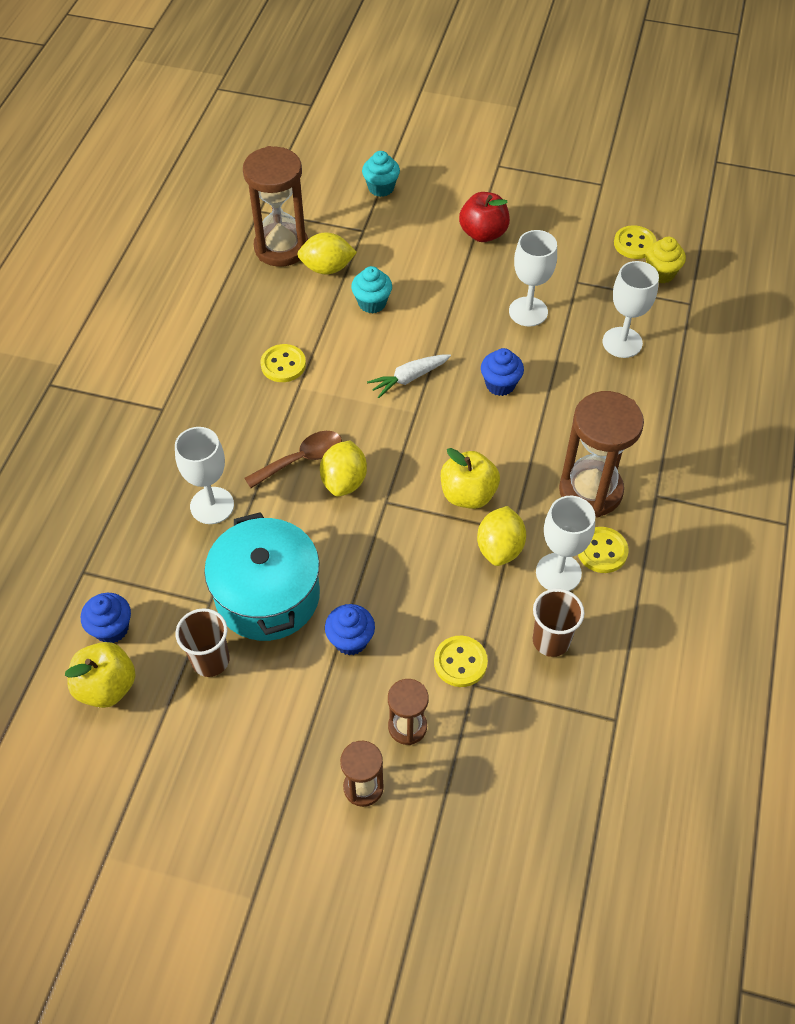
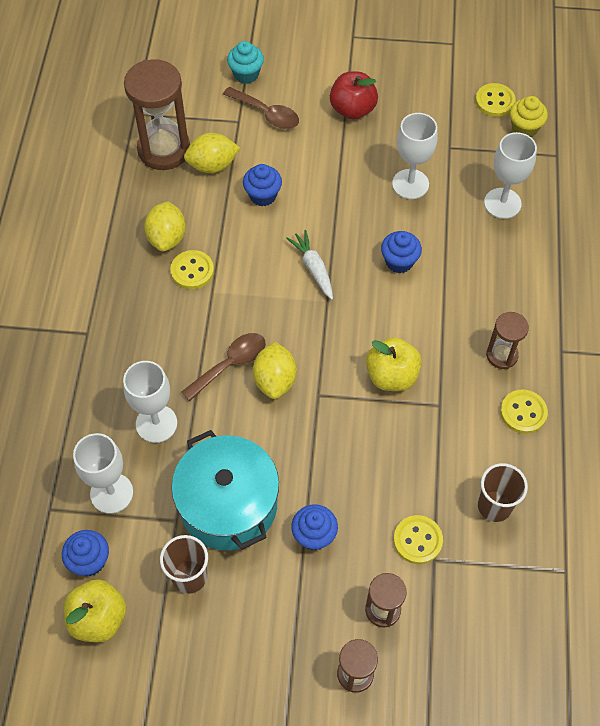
camera: 10 degrees left, 5 degrees up
(372, 303) = (263, 195): turquoise cupcake -> blue cupcake
(394, 227) = (267, 114): none -> brown spoon
(408, 378) = (313, 268): white carrot -> white carrot turned 105 degrees clockwise
(500, 548) = (431, 424): yellow lemon -> yellow lemon (167, 238)
(558, 573) = (488, 440): white goblet -> white goblet (111, 493)
(590, 491) = (501, 355): brown hourglass -> brown hourglass, size x0.54

